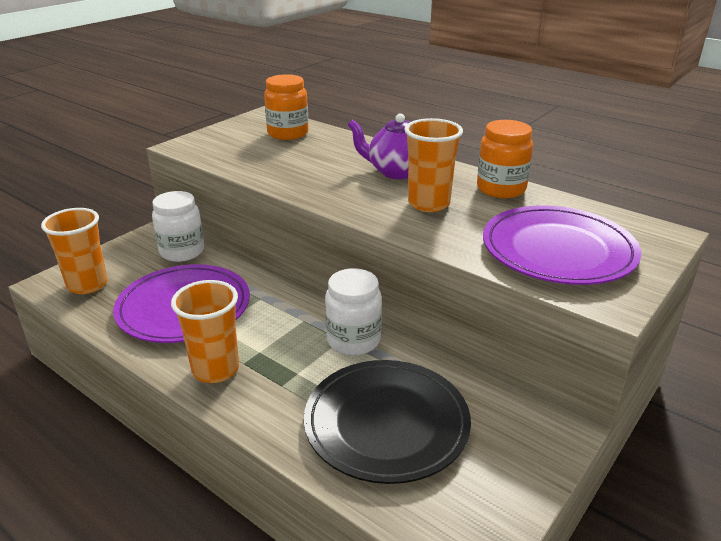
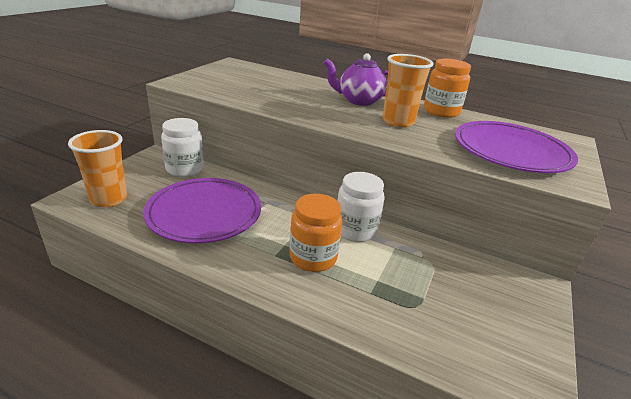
camera: 15 degrees left, 0 degrees up
(215, 369) = (253, 262): orange cup -> none
(288, 133) = (259, 75): orange jar -> orange jar (313, 257)
(386, 423) = (413, 294): black plate -> none

